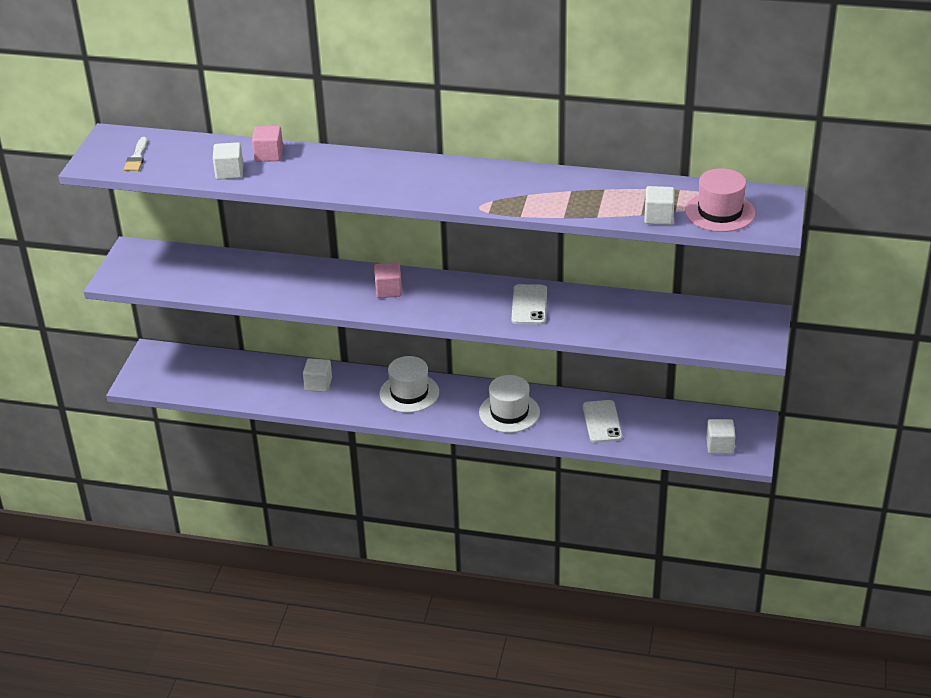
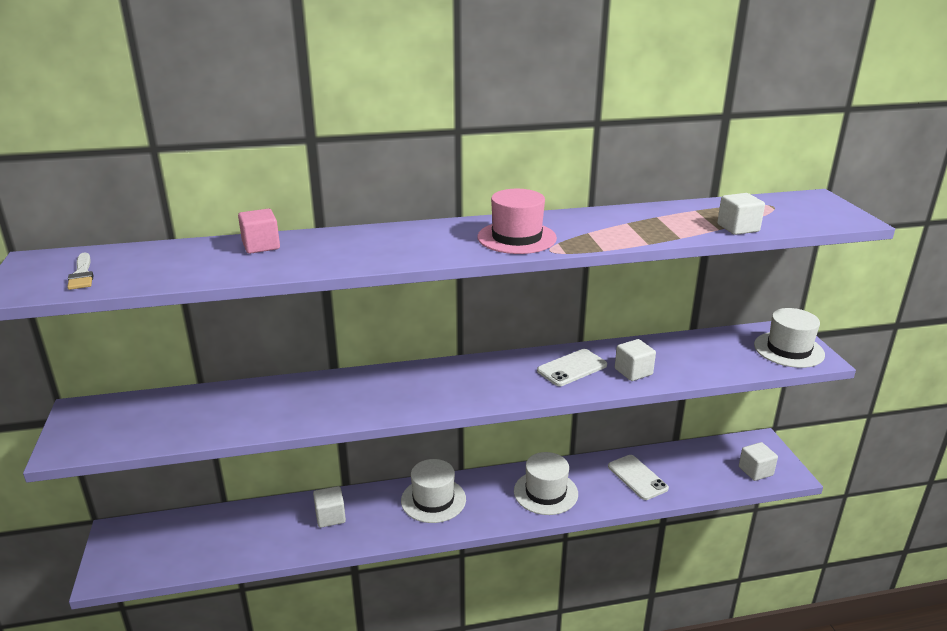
camera: 25 degrees left, 10 degrees down
(229, 172) = (220, 268): white cube -> white cube (633, 372)
(388, 290) = (416, 386): pink cube -> none
(529, 305) = (572, 368): white phone -> white phone turned 75 degrees clockwise
(720, 212) = (786, 215): pink hat -> pink hat (516, 238)
(743, 335) = (788, 350): none -> white hat

